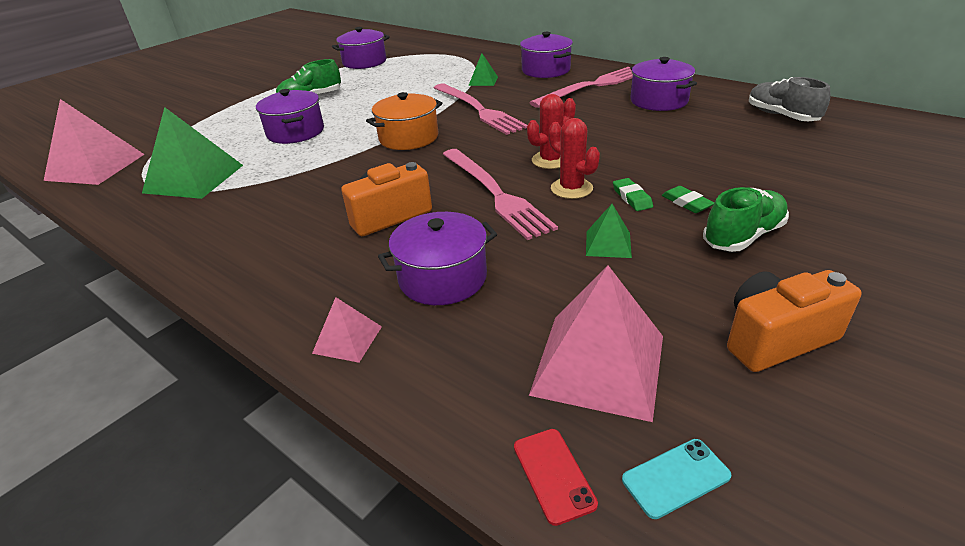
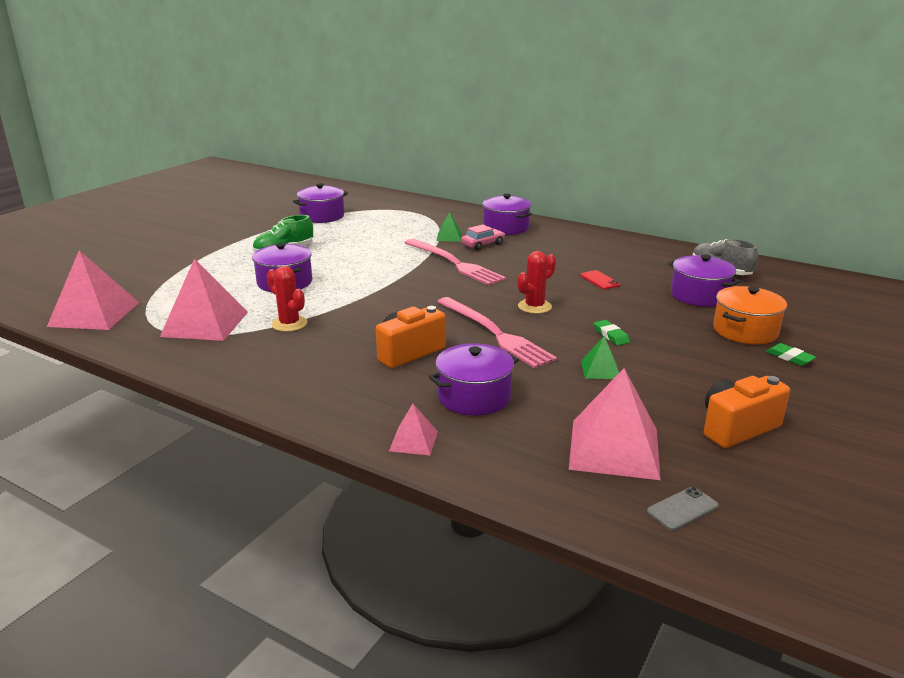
camera: 10 degrees left, 10 degrees down
(193, 178) = (205, 324): green pyramid -> pink pyramid
(408, 138) = (398, 288): orange pot -> orange pot (745, 331)
(515, 89) = (482, 244): none -> pink car
(553, 475) = (600, 512): red phone -> red phone (599, 280)
(571, 188) = (559, 329): red cactus -> red cactus (289, 324)
(592, 86) = (553, 243): pink fork -> none
(659, 101) = (615, 257): purple pot -> purple pot (699, 295)
(676, 478) = (682, 509): turquoise phone -> grey phone
(686, 203) = (656, 339): green eraser -> green eraser (790, 357)
(743, 236) = (703, 362): green shoe -> none

